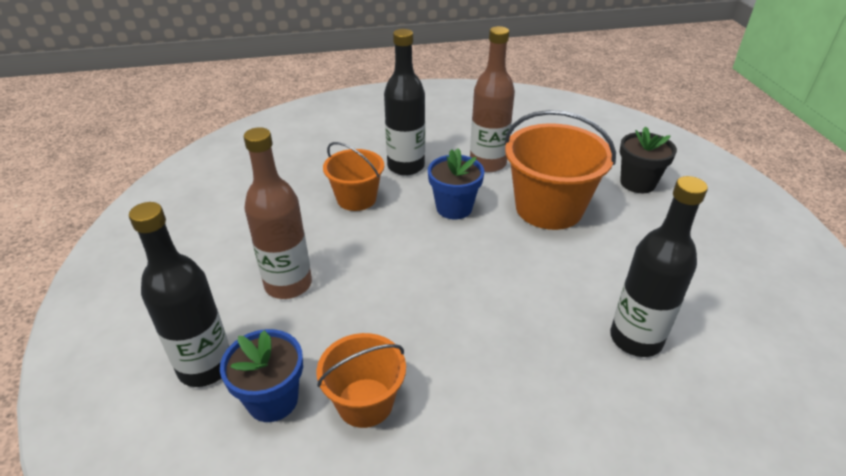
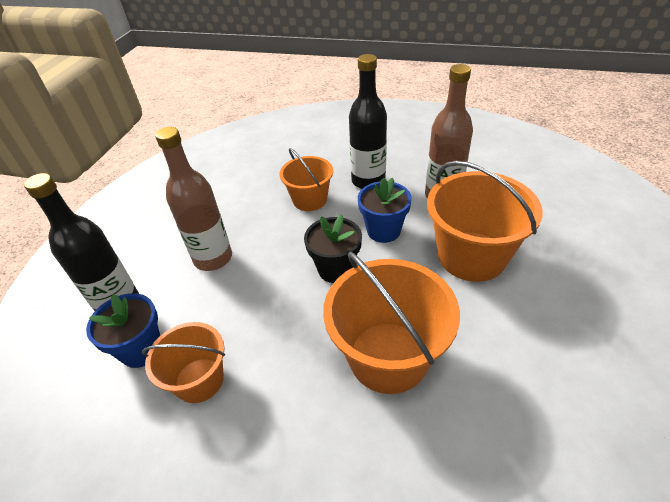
camera: 30 degrees right, 5 degrees up
(536, 313) = (388, 356): none -> orange bucket
(635, 339) = (469, 422): black bottle -> none
(637, 183) = (585, 256): black flower pot -> black flower pot (335, 269)

